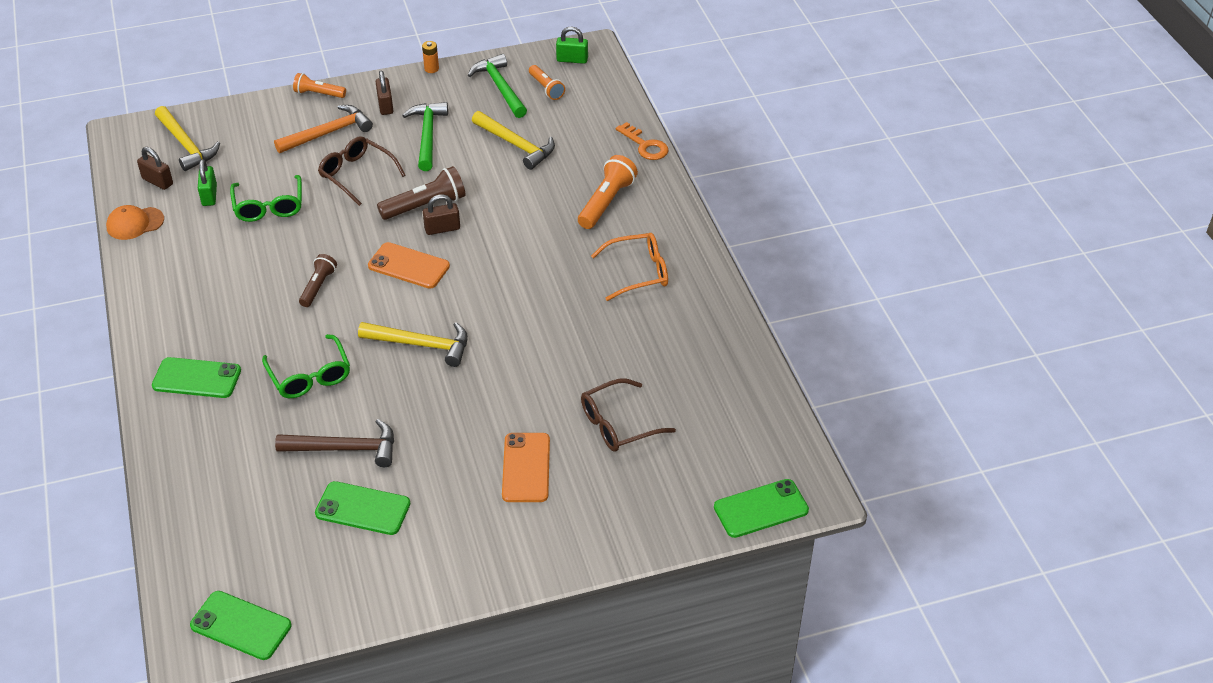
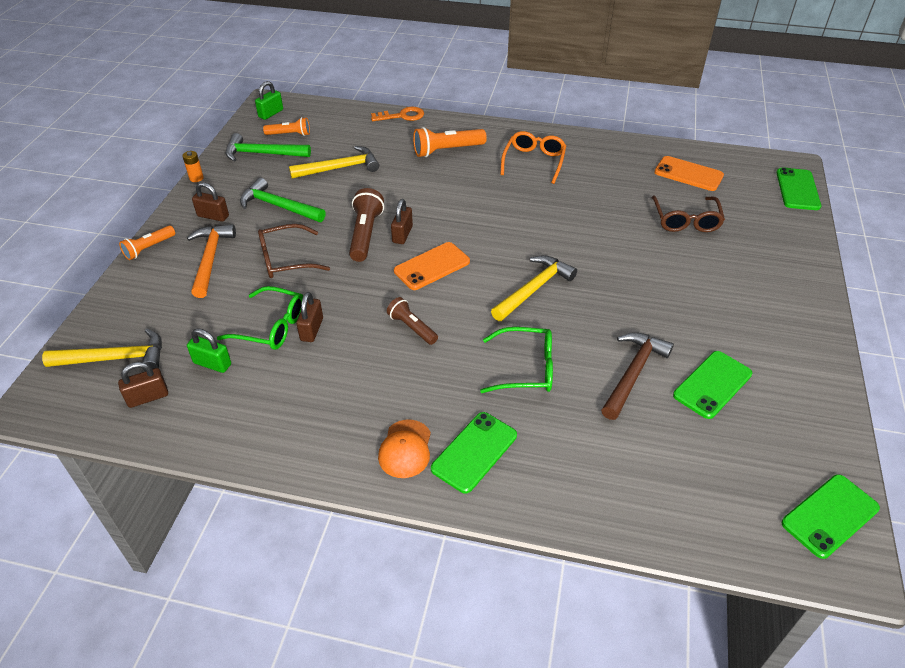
camera: 60 degrees left, 0 degrees up
(135, 223) = (196, 435): orange cap -> orange cap (405, 449)
(279, 230) = (312, 329): none -> brown padlock
(526, 468) = (708, 278): orange phone -> orange phone (688, 174)
(606, 202) = (447, 150): orange flashlight -> orange flashlight turned 75 degrees counterclockwise

